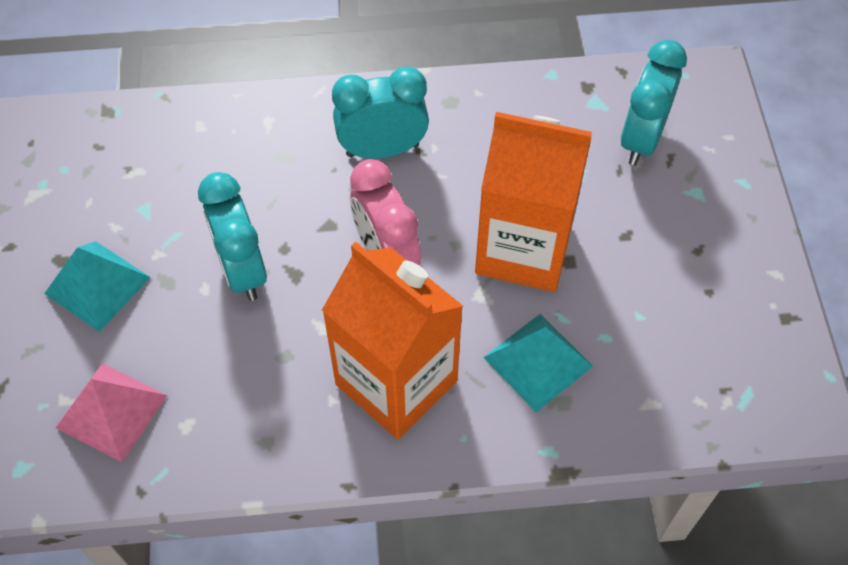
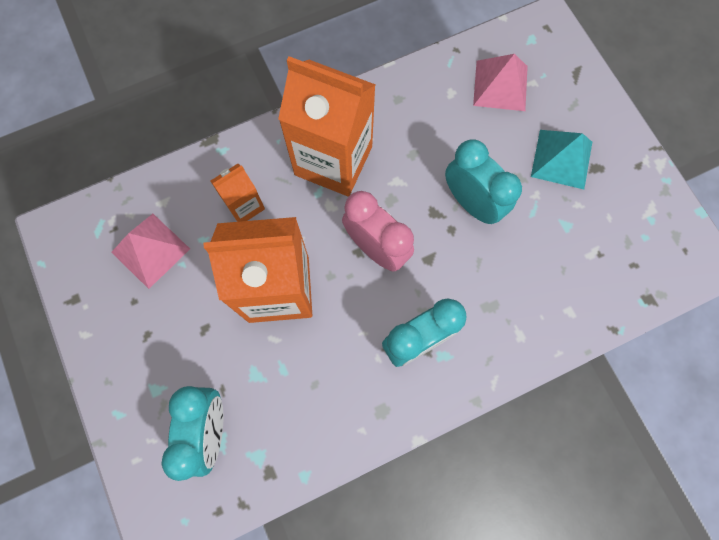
camera: 160 degrees right, 15 degrees up
(538, 362) = (244, 206): turquoise pyramid -> orange carton
(678, 345) = (150, 250): none -> pink pyramid

